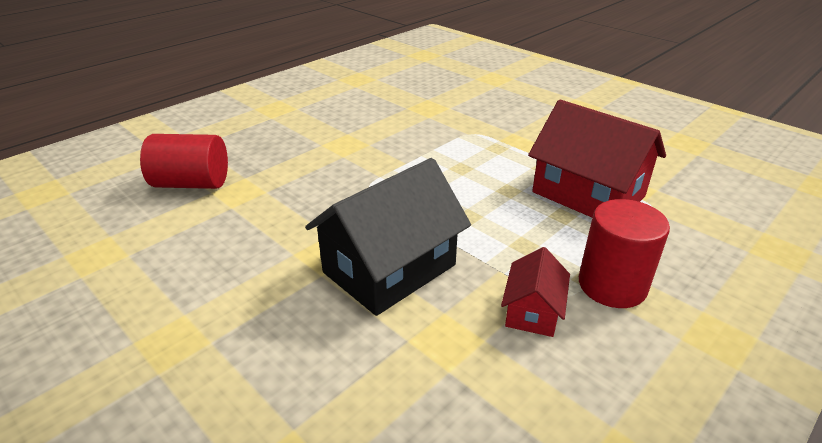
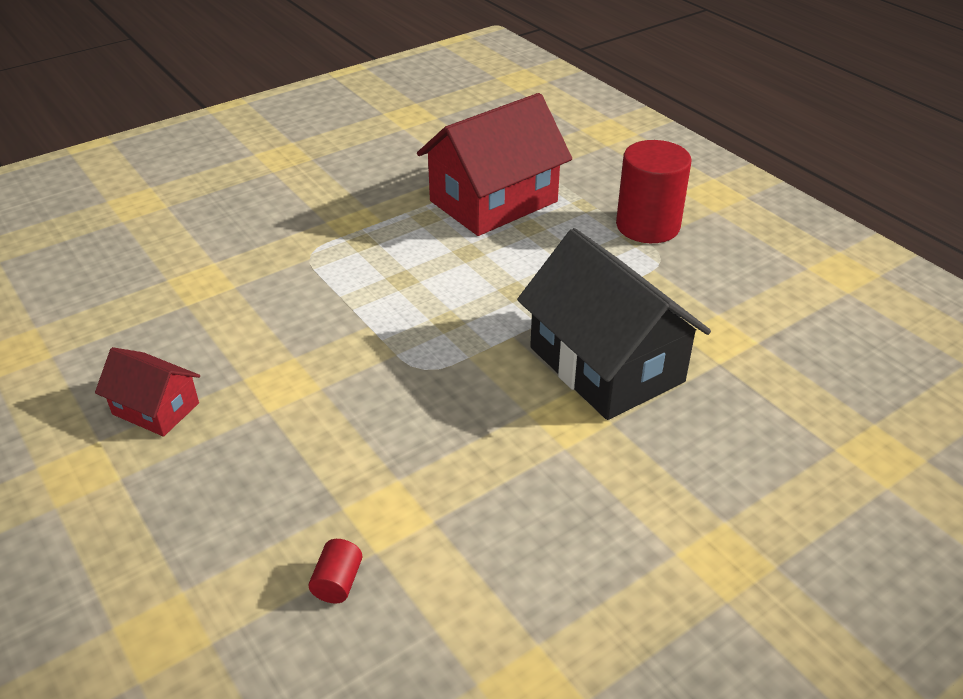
camera: 80 degrees left, 5 degrees up
(192, 183) = (337, 582): red cylinder -> red cylinder, size x0.41
(532, 311) = (680, 278): red house -> red house (156, 408)

